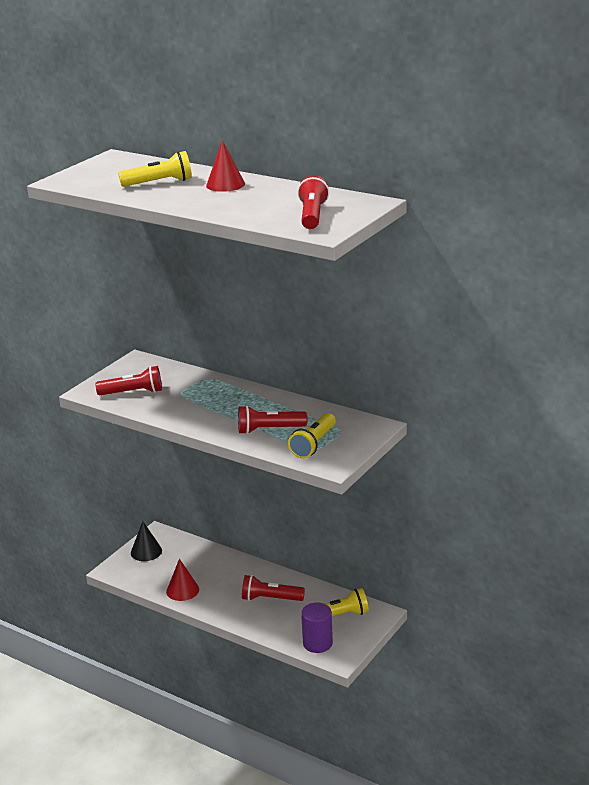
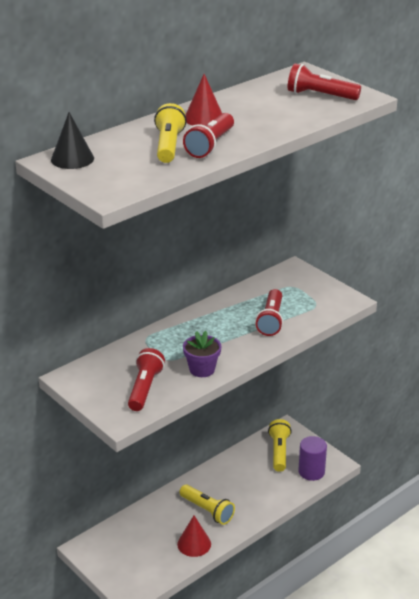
camera: 75 degrees left, 5 degrees up
(146, 551) = (112, 561): black cone -> black cone (72, 159)
(171, 411) = (202, 369): none -> purple flower pot
(270, 598) = (236, 487): red flashlight -> red flashlight (210, 145)
(313, 444) = (309, 303): yellow flashlight -> yellow flashlight (207, 511)

